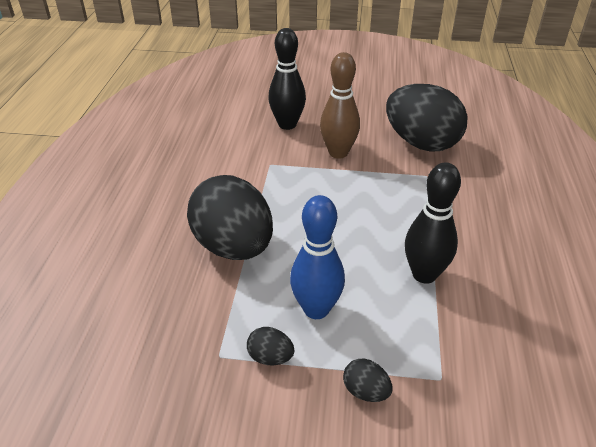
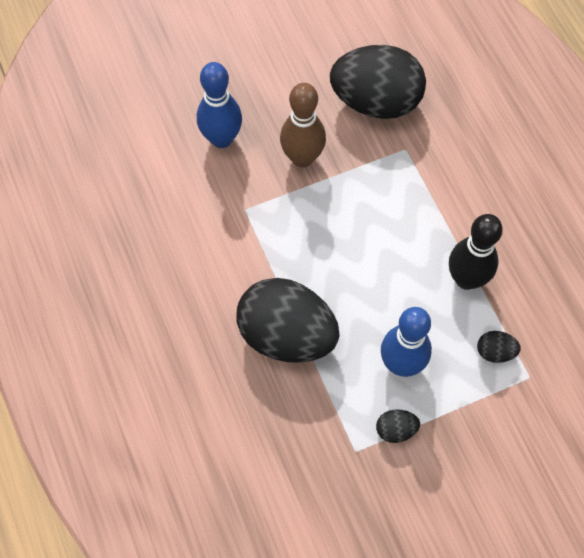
camera: 30 degrees left, 25 degrees up
(287, 124) = (221, 139): black bowling pin -> blue bowling pin
(365, 391) = (483, 419): black egg -> black egg (495, 352)

